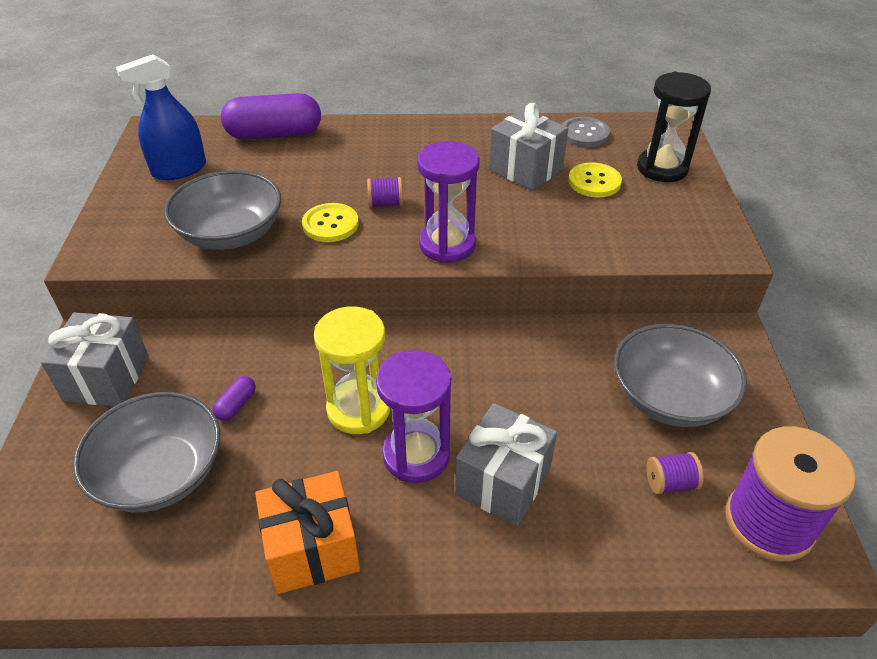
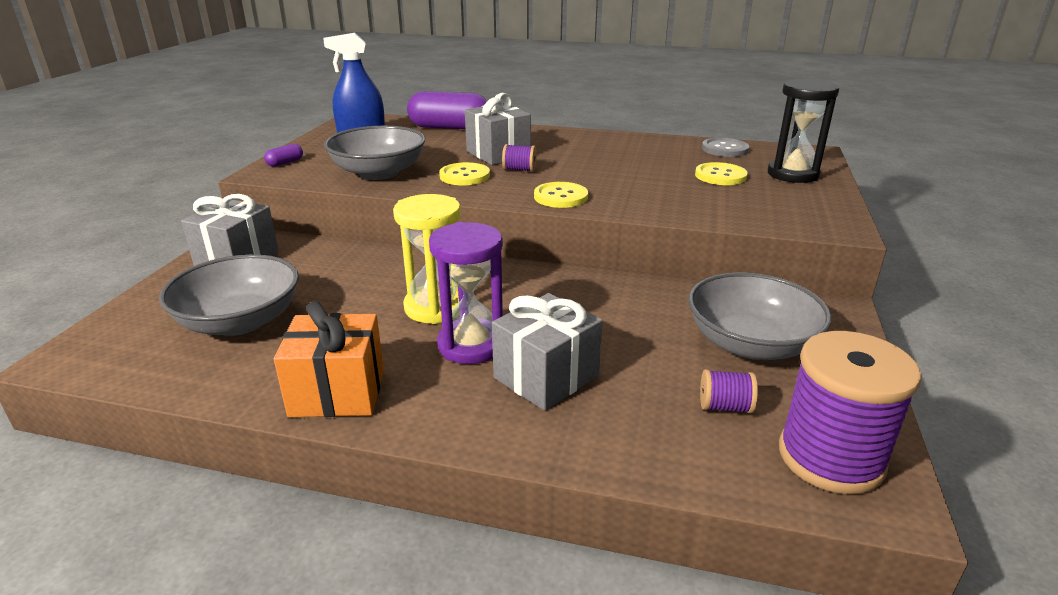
camera: 15 degrees right, 15 degrees down
(236, 405) = (330, 289): purple capsule -> purple capsule (285, 163)
(447, 245) = (560, 197): purple hourglass -> yellow button
(525, 169) = (657, 163): grey gift -> grey gift (498, 154)

